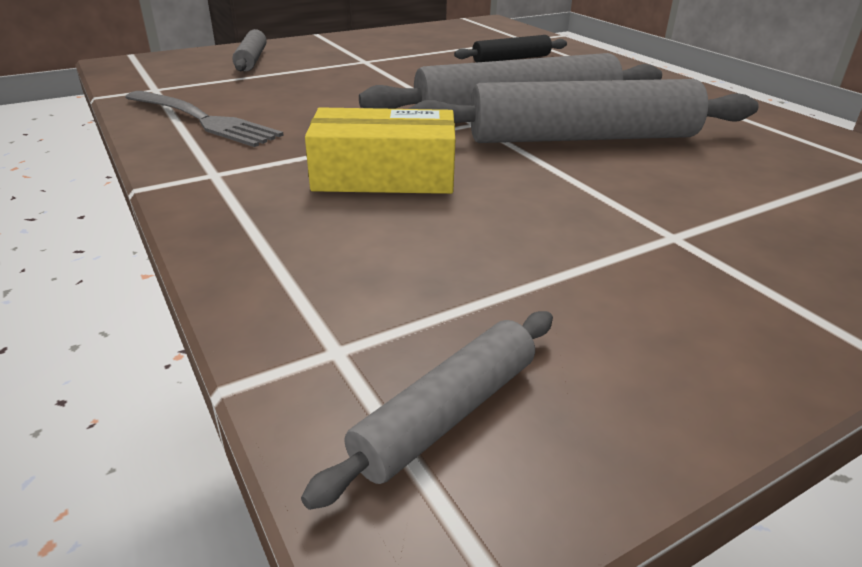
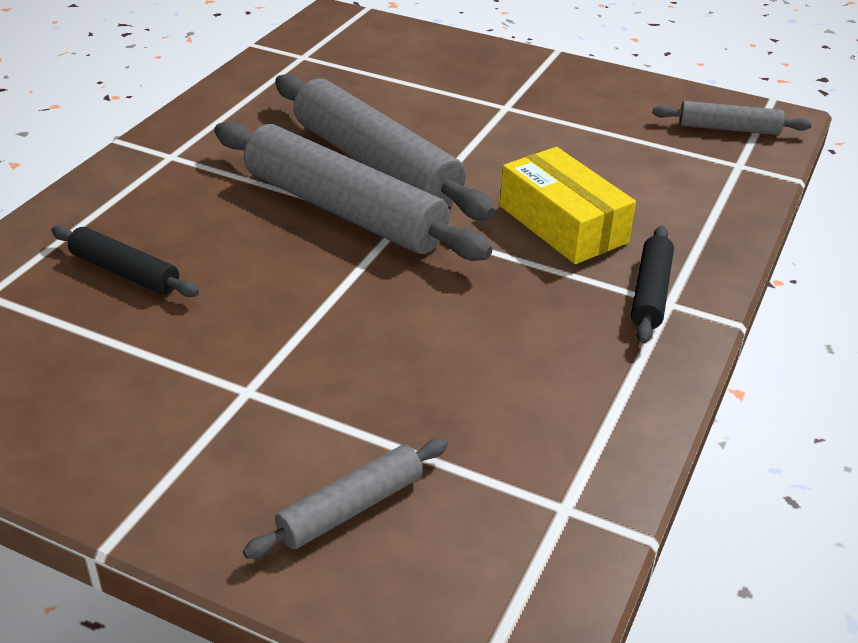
camera: 125 degrees left, 5 degrees up
(203, 120) = (593, 386): grey fork -> none
(237, 172) = (650, 293): none -> black rolling pin

